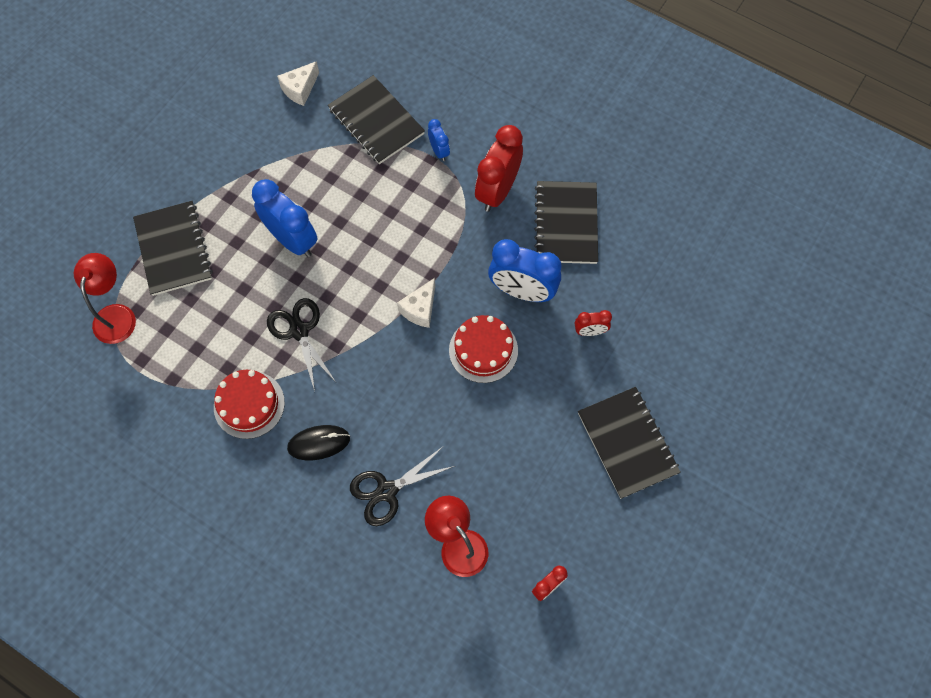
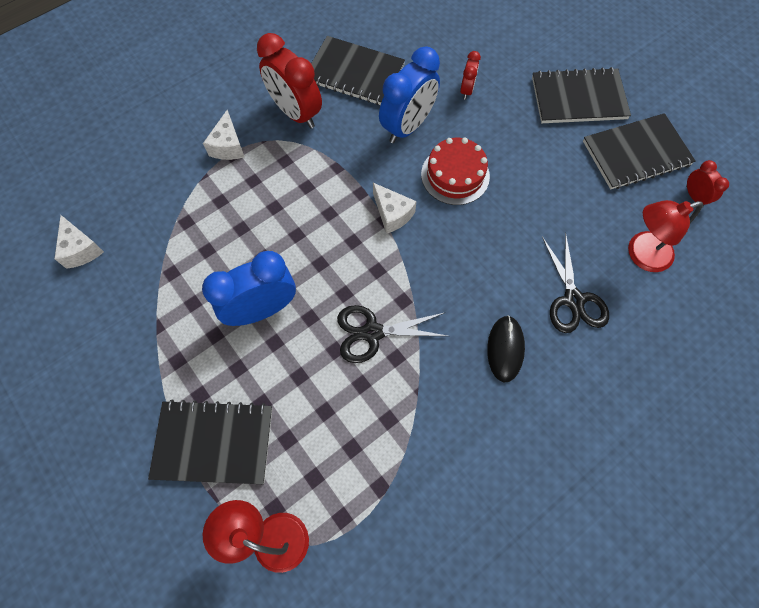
camera: 70 degrees left, 0 degrees up
(249, 404) = (439, 408): red cake -> none
(376, 121) = (163, 189): black notebook -> black notebook (636, 153)
(439, 151) = (228, 146): blue clock -> white cheese

